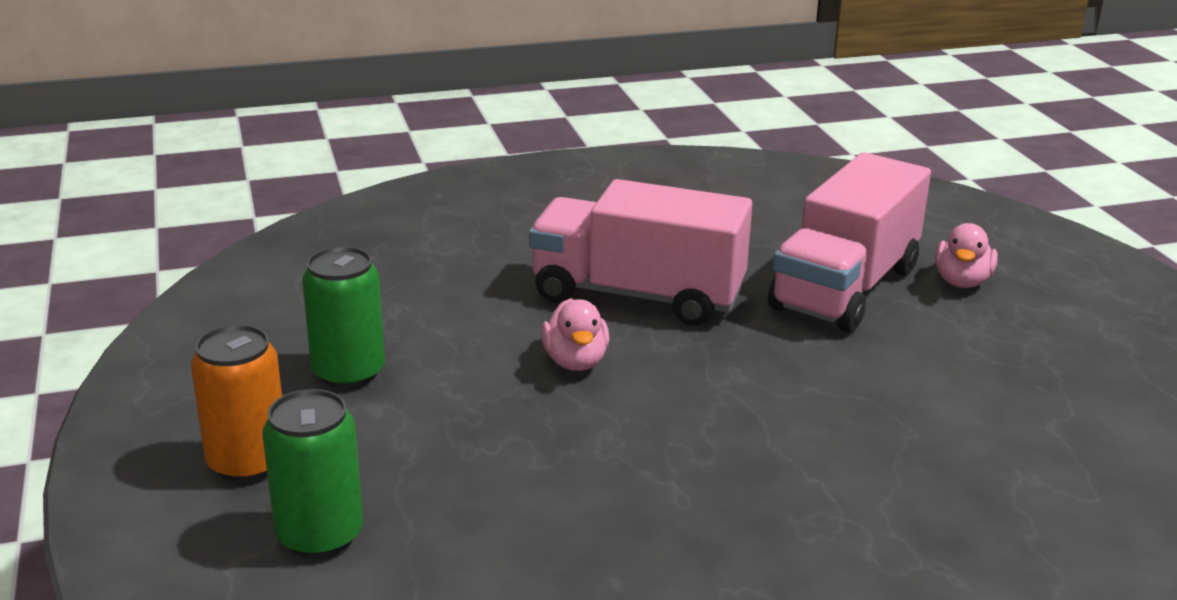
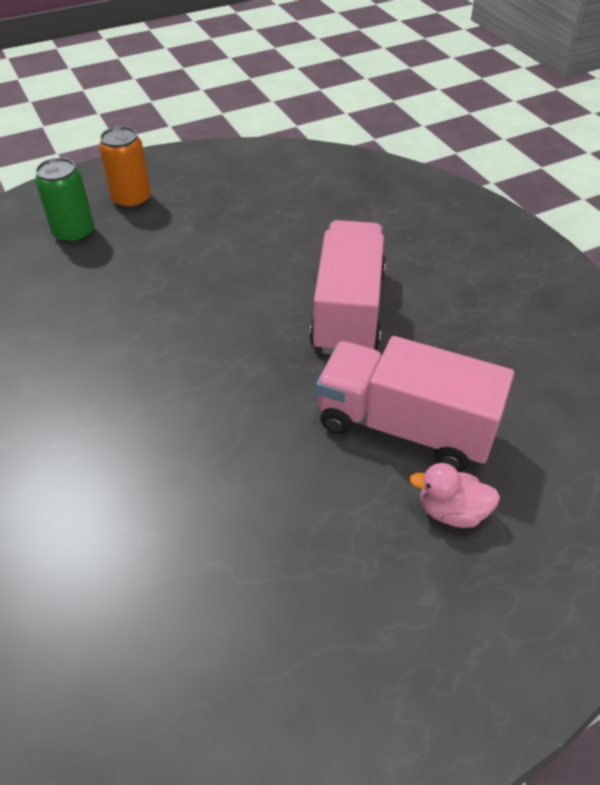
camera: 80 degrees right, 20 degrees up
(348, 372) = (219, 212): green can -> none
(575, 362) = (251, 293): pink duck -> none

